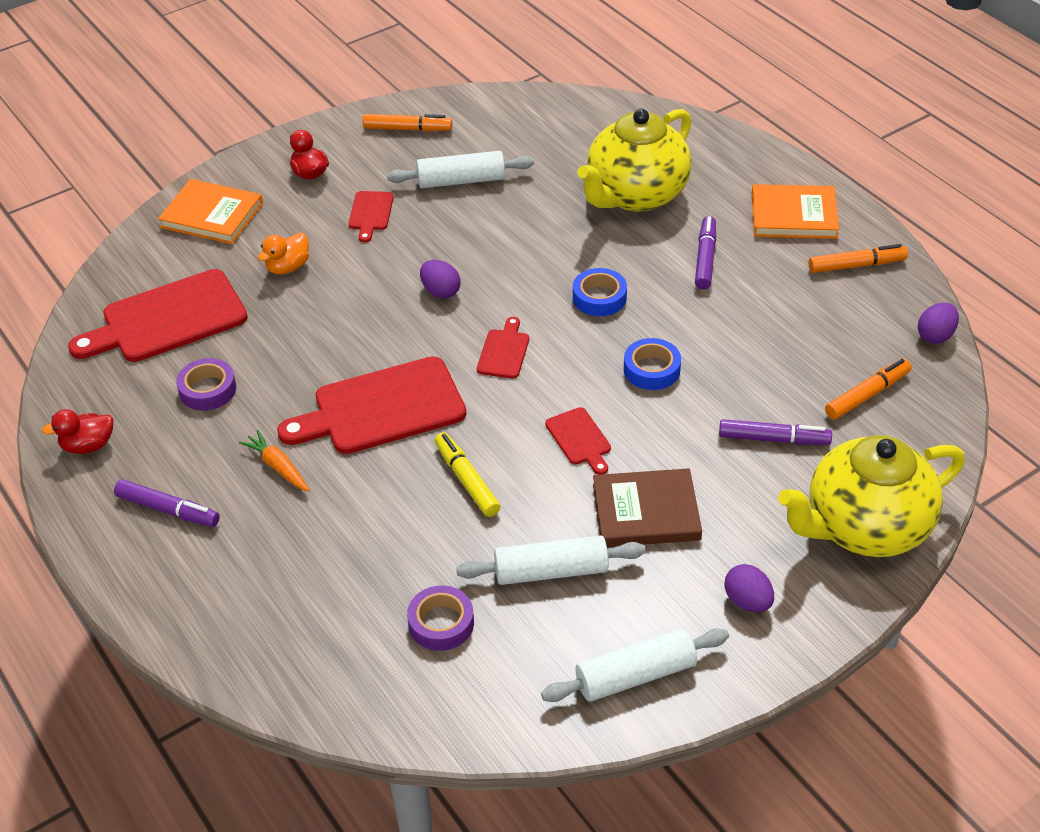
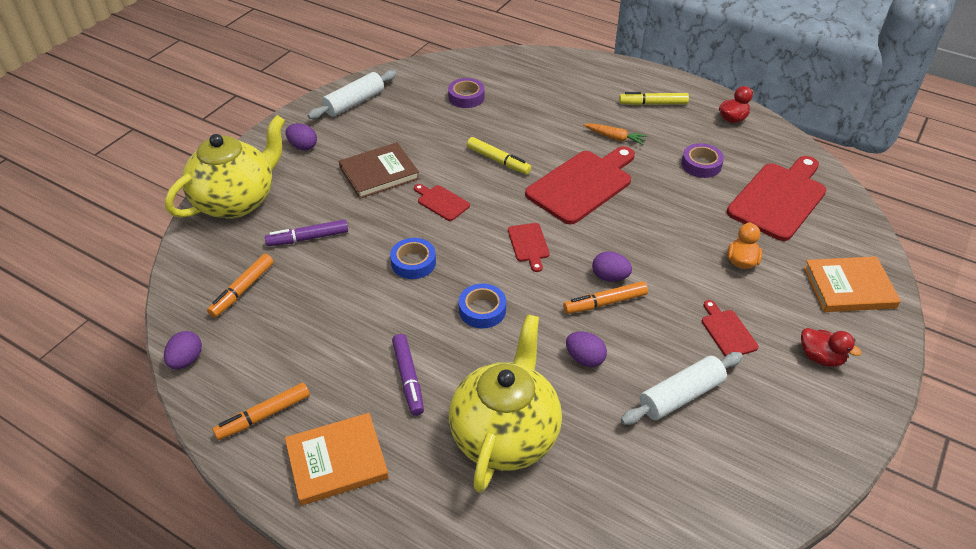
camera: 155 degrees right, 0 degrees up
(167, 509) = (653, 104): purple marker -> yellow marker
(407, 129) = (788, 447): orange marker -> orange marker (605, 303)
(525, 229) = (584, 359): none -> purple egg
(551, 571) = (421, 132): white rolling pin -> none

